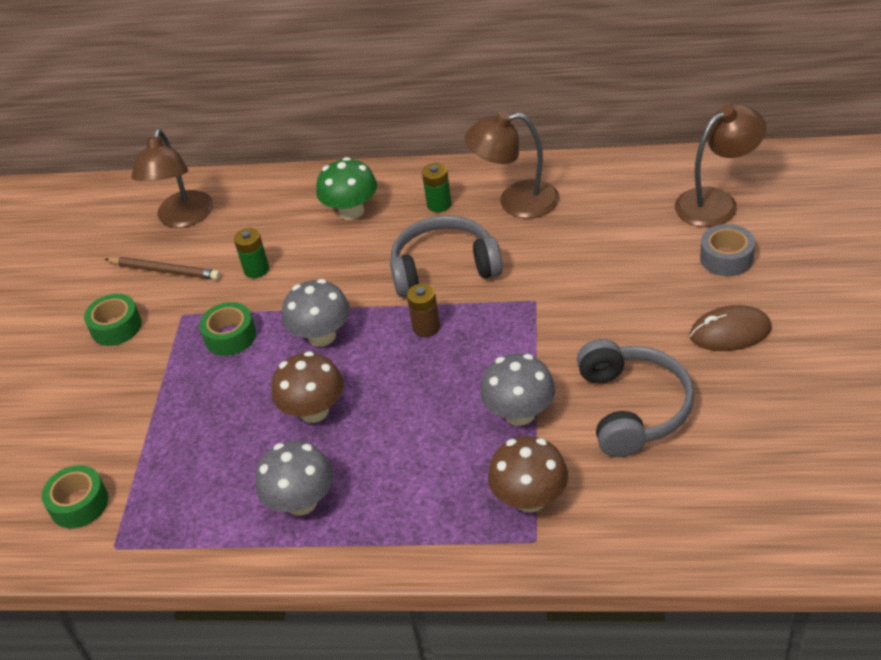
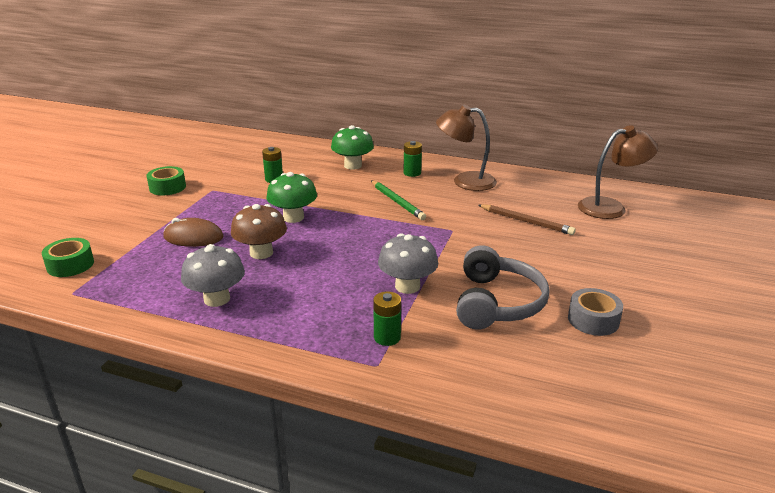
camera: 10 degrees right, 15 degrees down
(165, 271) = (217, 169): brown pencil -> brown pencil (526, 222)
(183, 218) = (246, 150): brown lamp -> none
(230, 336) = (234, 206): green tape -> none
(321, 336) = (293, 217): grey mushroom -> green mushroom
(426, 327) = (367, 228): brown battery -> none
(444, 268) = (397, 202): grey headphones -> green pencil
(530, 498) = (387, 337): brown mushroom -> green battery
(726, 258) = (607, 236): grey tape -> grey tape (593, 320)
(730, 332) = (594, 276): brown mouse -> brown mouse (193, 237)

